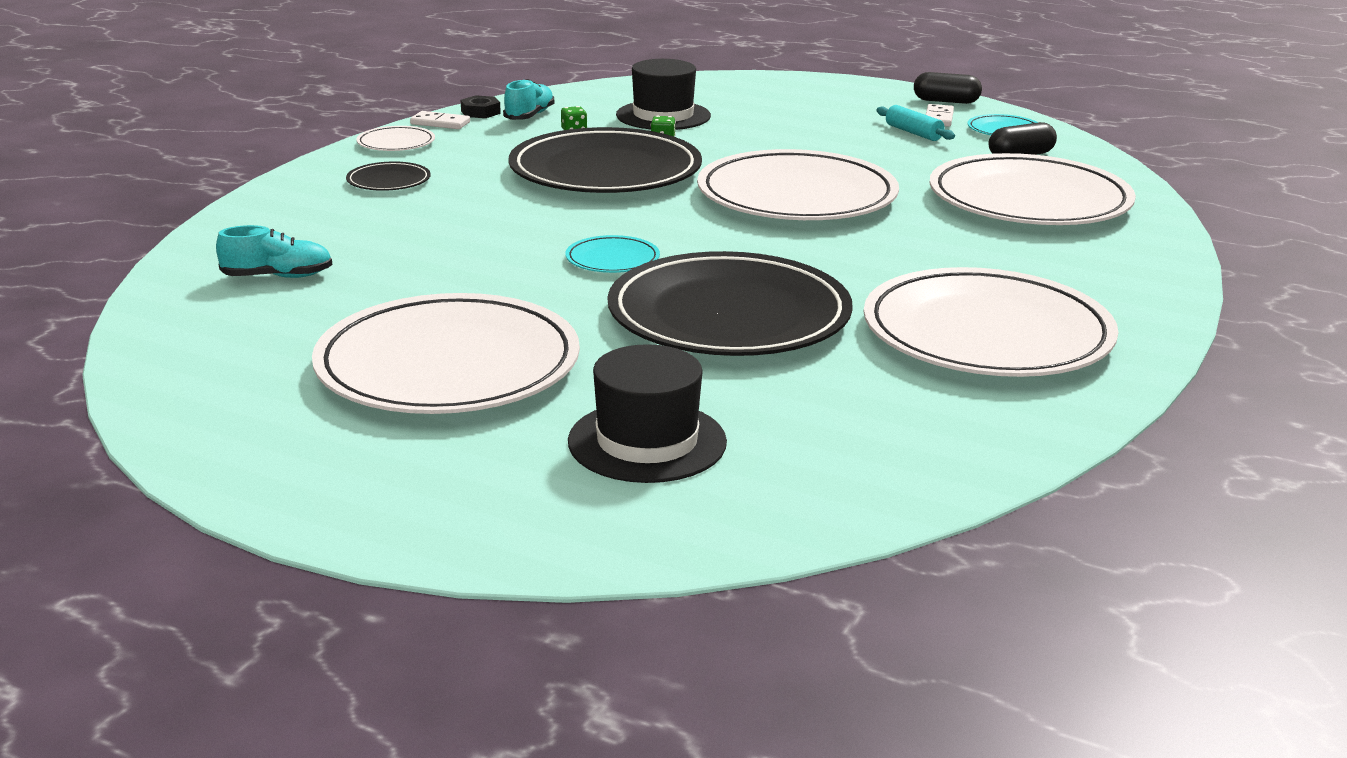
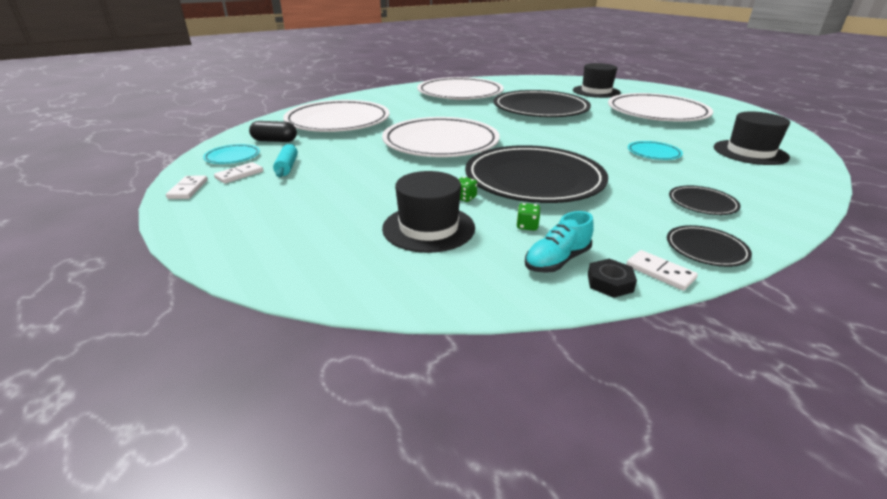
camera: 150 degrees left, 5 degrees up
(277, 277) = (750, 152): turquoise shoe -> black hat
(396, 143) = (706, 249): white plate -> black plate
(612, 259) = (571, 132): turquoise plate -> turquoise plate (653, 153)
(946, 101) = (188, 189): black capsule -> white domino

